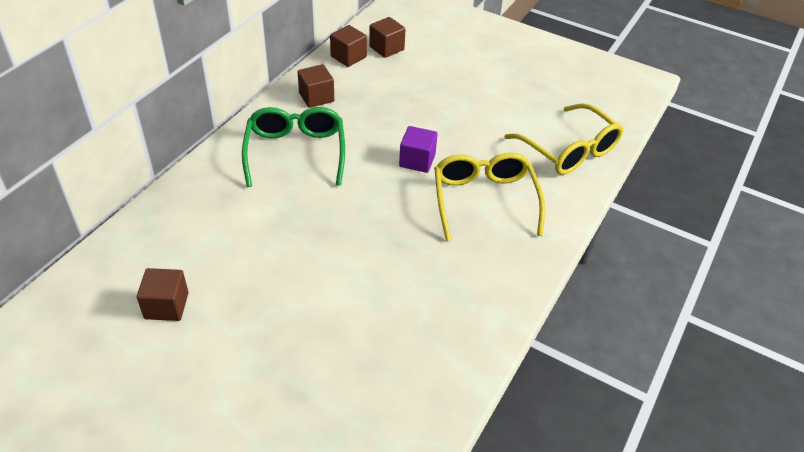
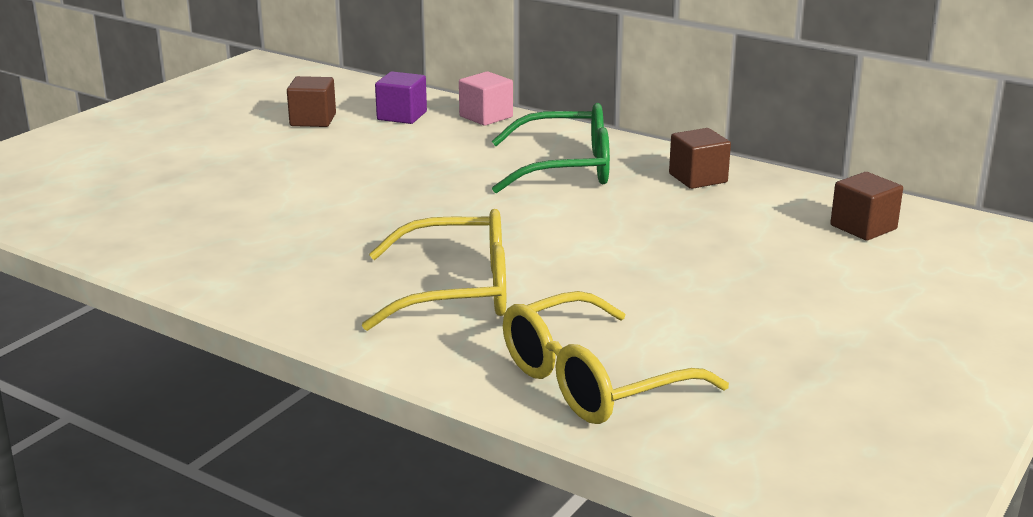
camera: 95 degrees right, 20 degrees down
(182, 193) = (486, 117): none -> pink cube
(348, 57) = (819, 198): brown cube -> none
(417, 160) = (553, 244): purple cube -> purple cube (402, 116)

